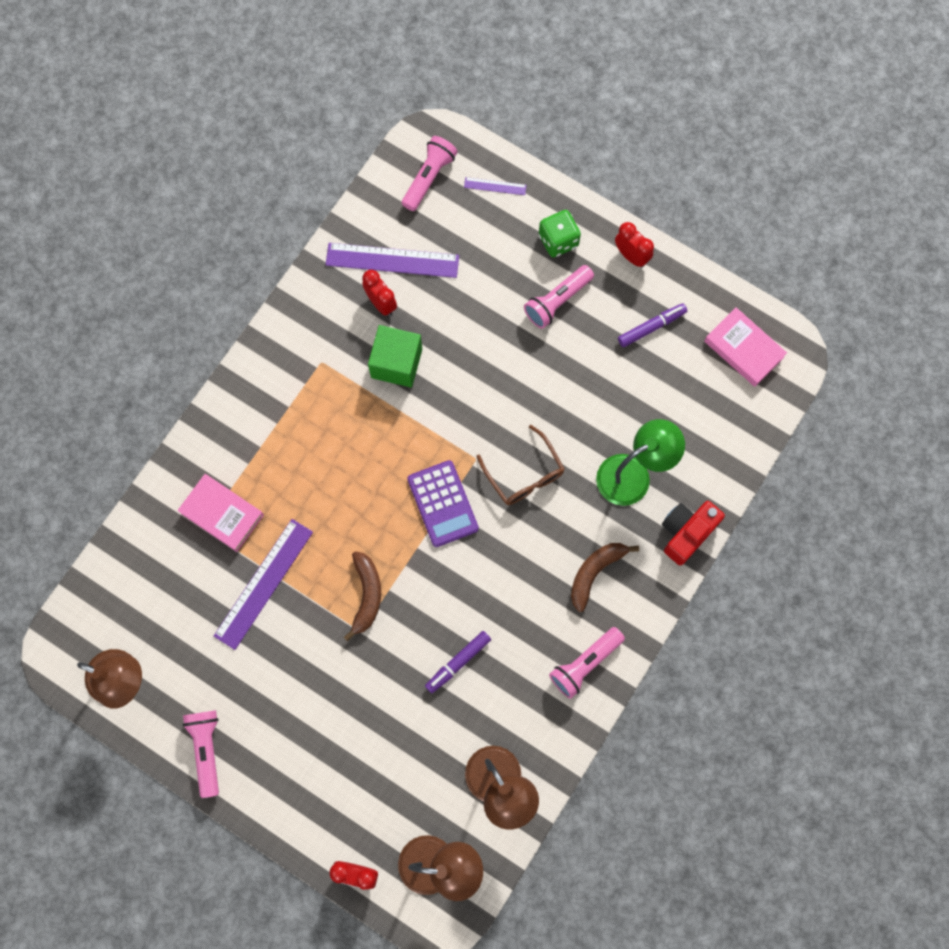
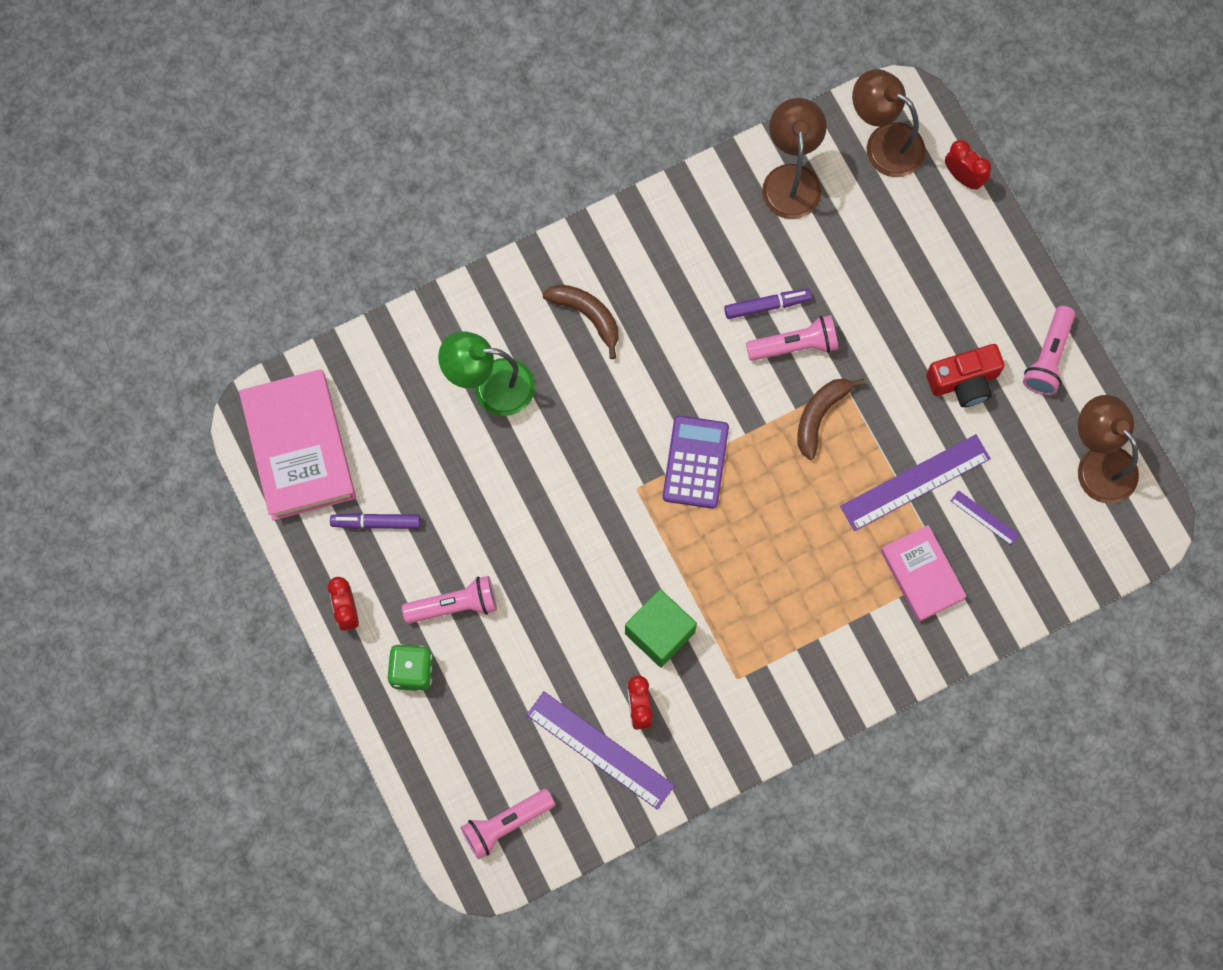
camera: 150 degrees left, 0 degrees up
(495, 186) = (440, 773): purple ruler -> purple ruler (984, 518)
(524, 474) = (597, 446): brown glasses -> none
(584, 664) = (648, 239): pink flashlight -> pink flashlight (795, 345)
(595, 572) = (587, 315): brown banana -> brown banana turned 120 degrees counterclockwise
(686, 532) = (475, 303): red camera -> red camera (964, 381)
(744, 349) = (299, 448): pink book -> pink book, size x1.65

